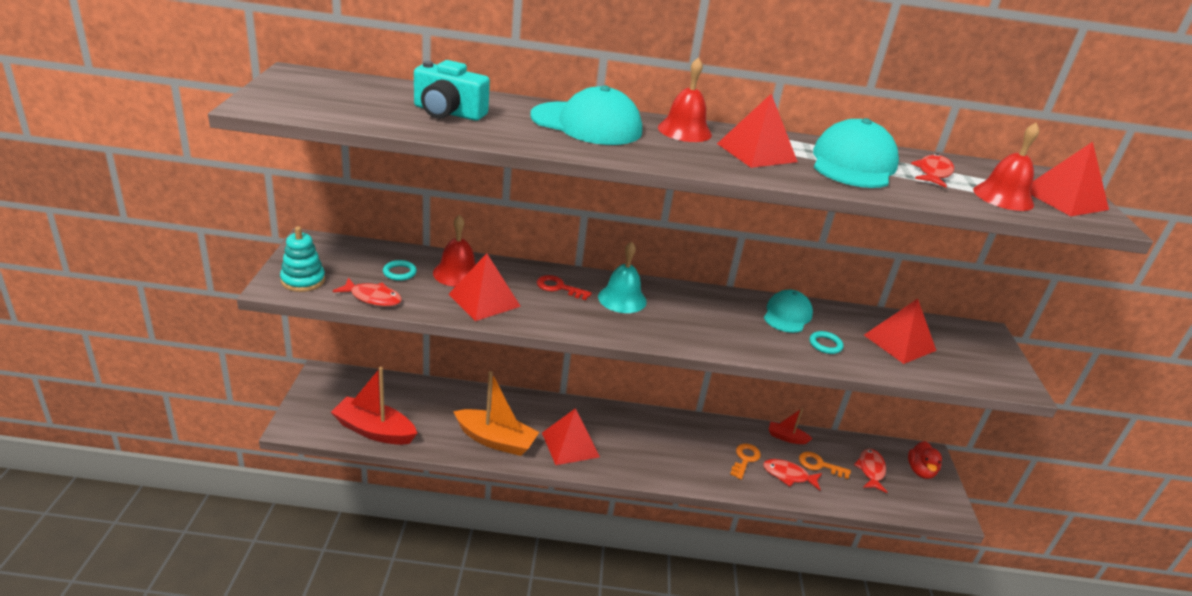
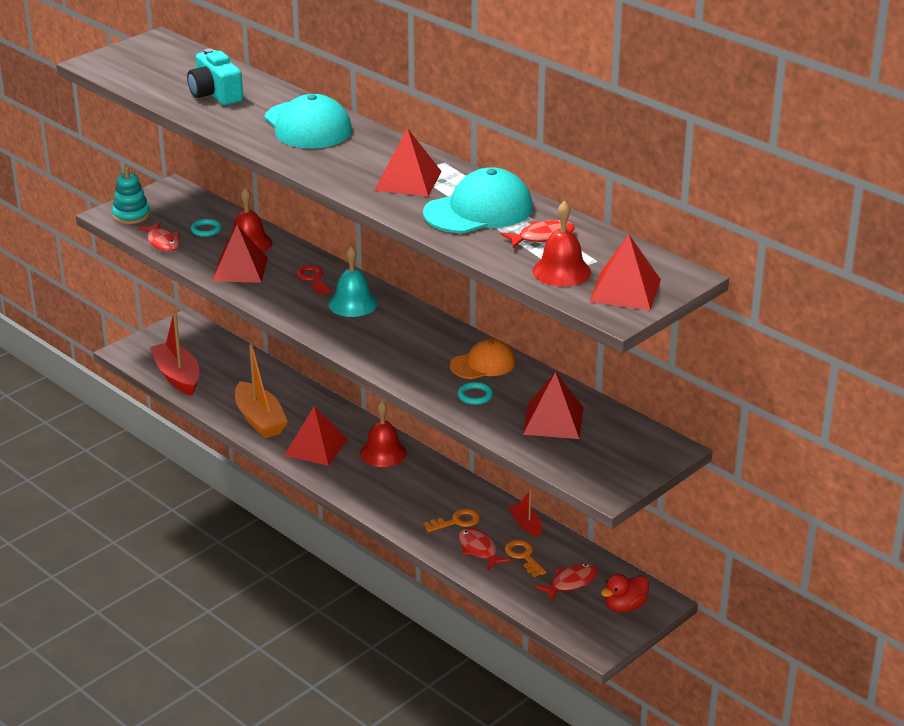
camera: 45 degrees right, 0 degrees up
(684, 131) = (383, 149): red bell -> red bell (383, 453)
(787, 315) = (483, 364): turquoise cap -> orange cap

